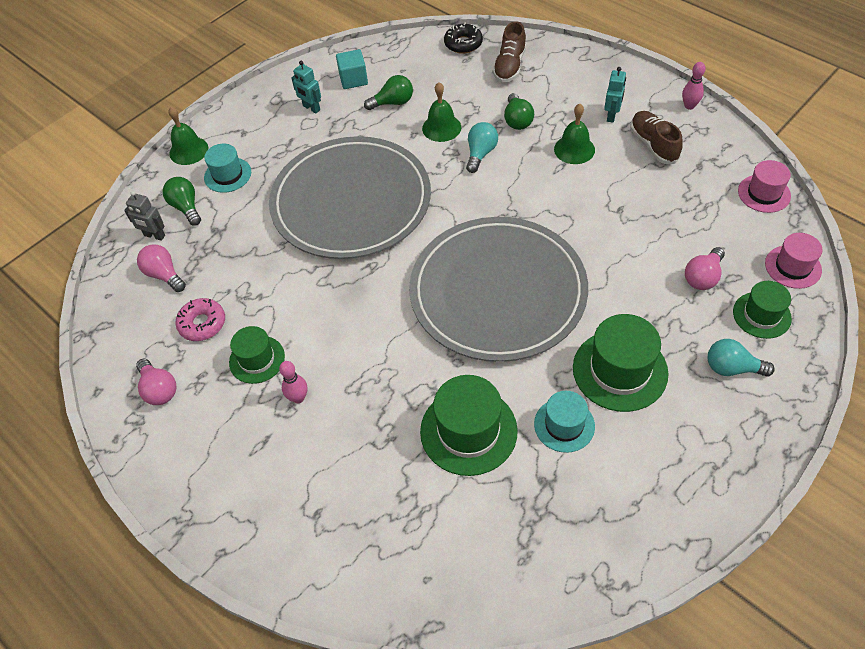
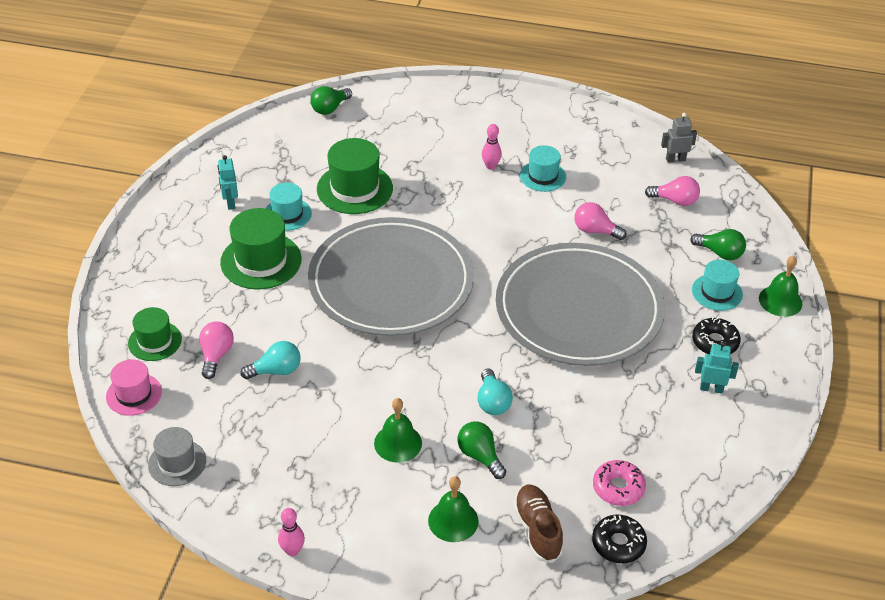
camera: 145 degrees right, 10 degrees down
(154, 236) = (718, 223): grey robot -> grey robot (675, 159)
(159, 389) = (593, 138): pink light bulb -> pink light bulb (595, 231)
(202, 324) = (607, 182): pink donut -> pink donut (618, 488)
(257, 359) = (543, 176): green hat -> turquoise hat
(273, 138) = (715, 342): none -> black donut
(353, 79) = (701, 441): turquoise cube -> none
(393, 103) = (631, 427): green light bulb -> green light bulb (330, 108)
(441, 127) = (555, 417): green bell -> green bell (453, 520)
(612, 115) = (378, 502): turquoise robot -> turquoise robot (230, 203)
(653, 145) = (314, 480): brown shoe -> none
(732, 368) = (171, 292): turquoise light bulb -> turquoise light bulb (276, 371)
(764, 193) = (177, 463): pink hat -> grey hat

